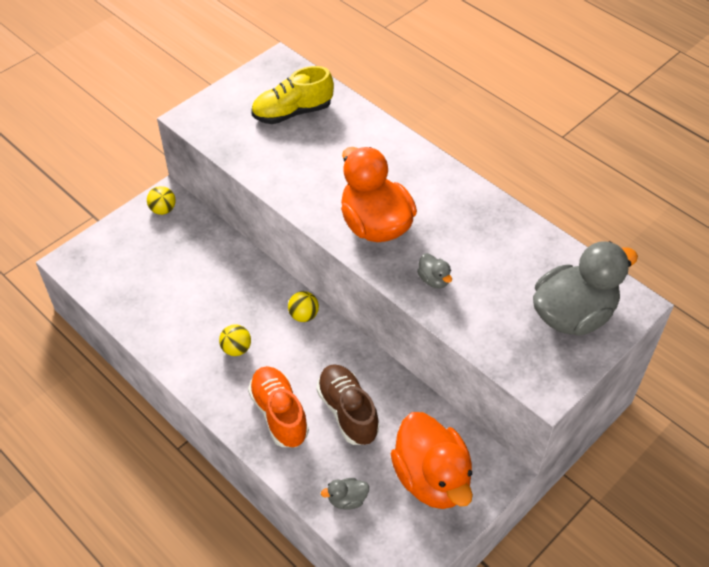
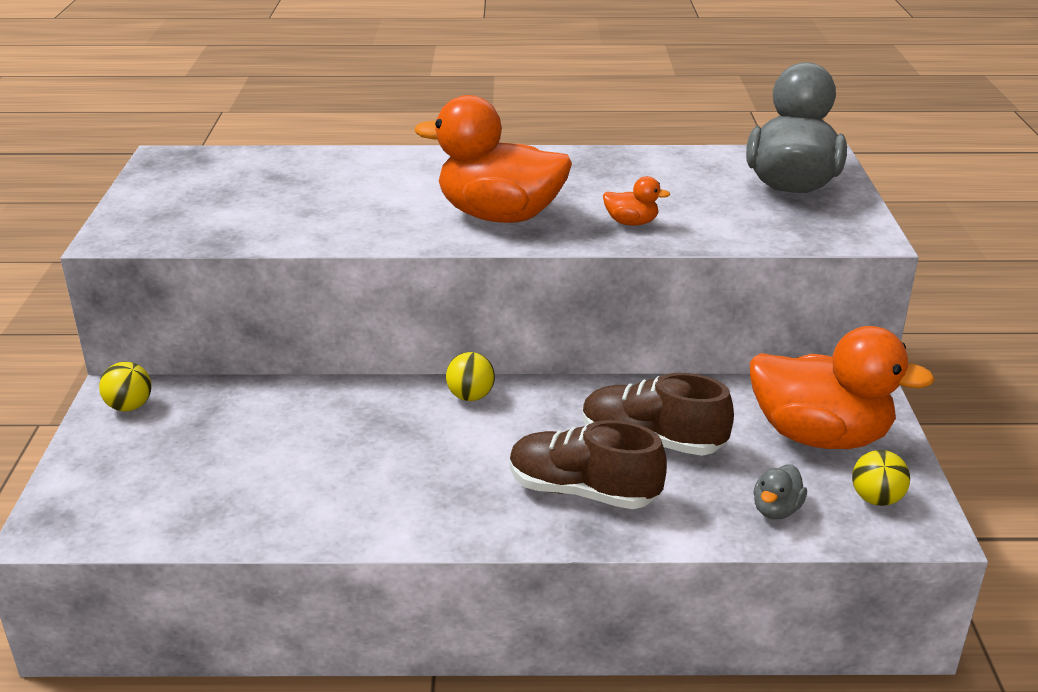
camera: 45 degrees left, 20 degrees down
(236, 349) = (436, 470): yellow ball -> yellow ball (876, 499)
(279, 414) = (583, 491): orange shoe -> brown shoe
(292, 112) = (251, 183): yellow shoe -> none
(434, 280) = (631, 223): grey duck -> orange duck

